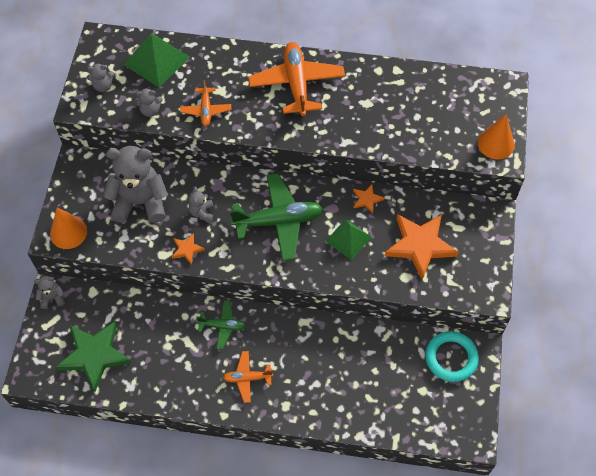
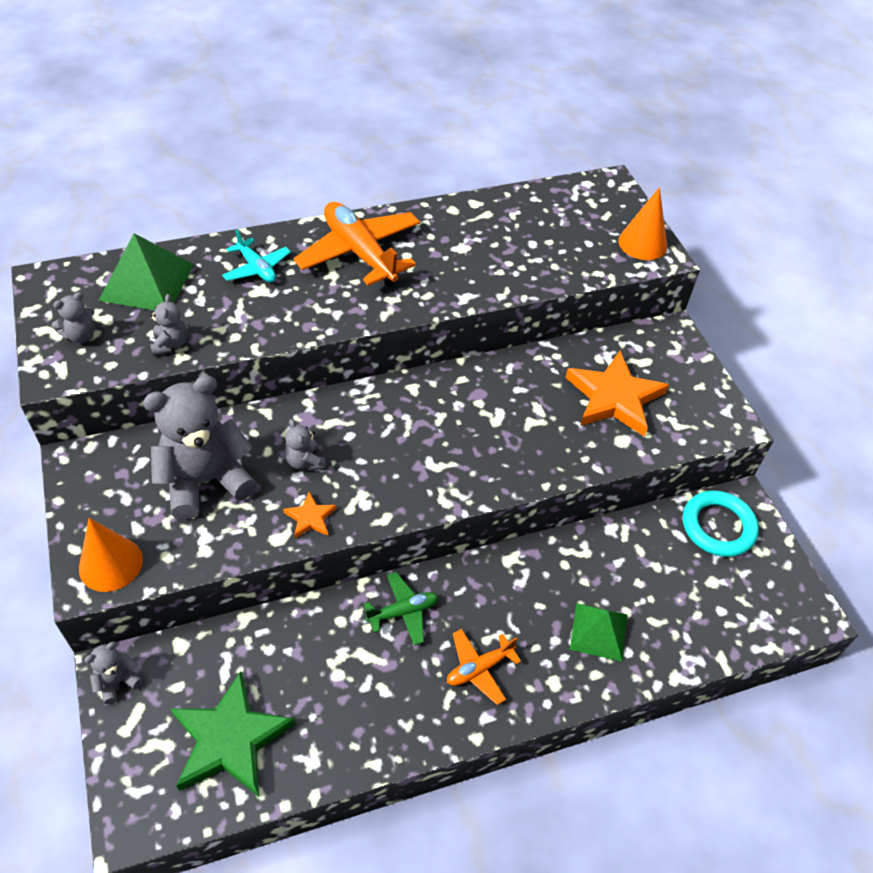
camera: 30 degrees left, 10 degrees down
(150, 110) = (171, 344): grey teddy bear -> grey teddy bear turned 60 degrees counterclockwise
(206, 110) = (253, 319): orange plane -> none
(226, 73) = (257, 268): none -> turquoise plane
(278, 221) = (418, 434): green plane -> none
(348, 239) = (522, 422): green pyramid -> green pyramid (598, 631)
(367, 199) = (515, 368): orange star -> none

